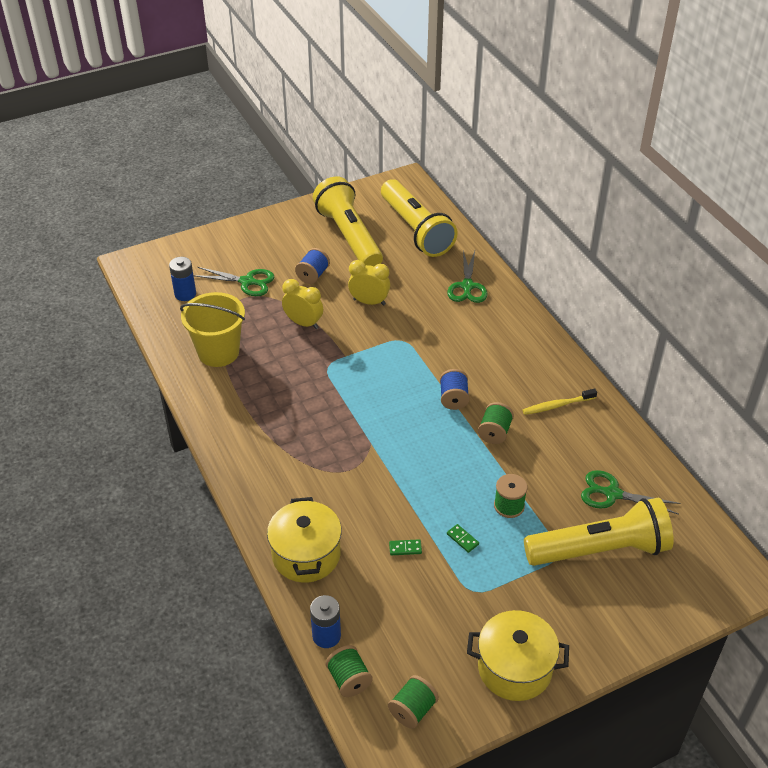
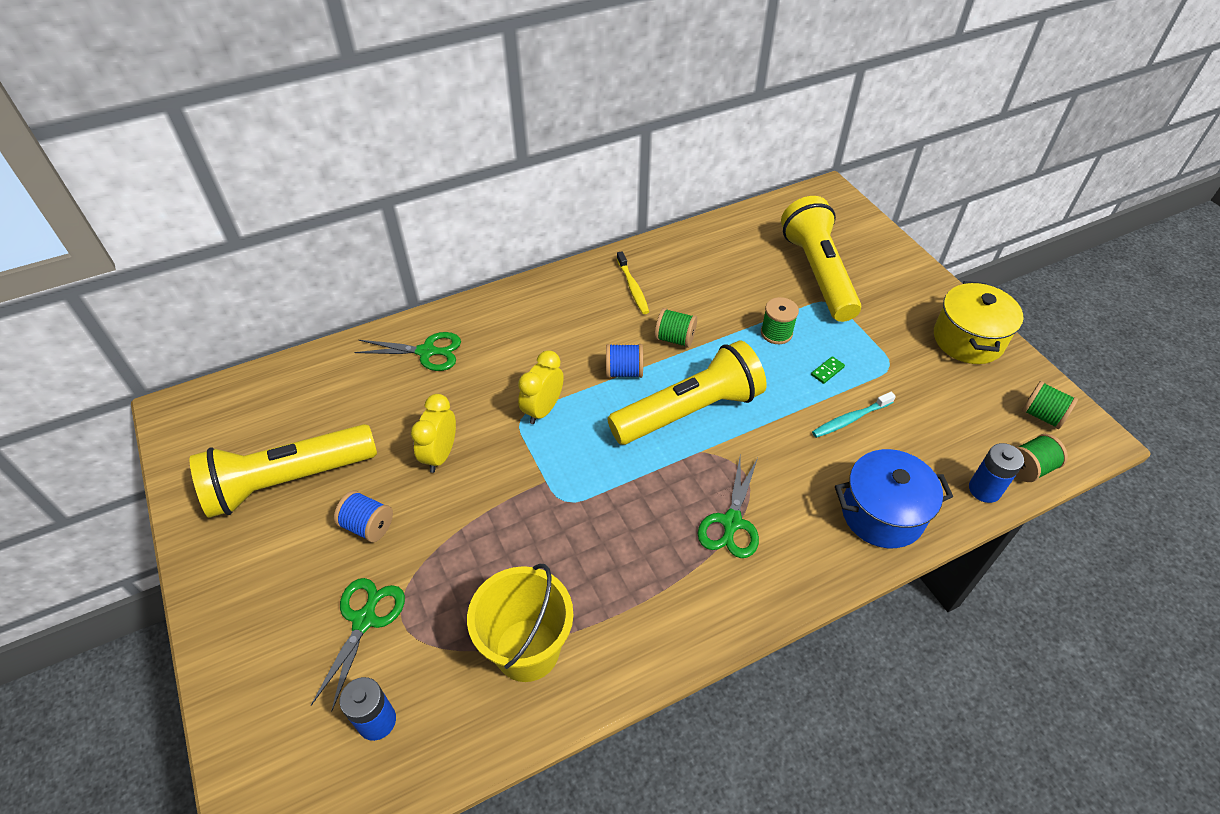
camera: 90 degrees left, 5 degrees up
(303, 323) = (474, 534): yellow clock -> yellow clock (543, 409)
(306, 555) = (882, 513): yellow pot -> blue pot
(405, 548) = (850, 419): green domino -> turquoise toothbrush
(416, 230) = (297, 401): yellow flashlight -> yellow flashlight (689, 411)
(612, 494) = (748, 259): green scissors -> green scissors (731, 522)

